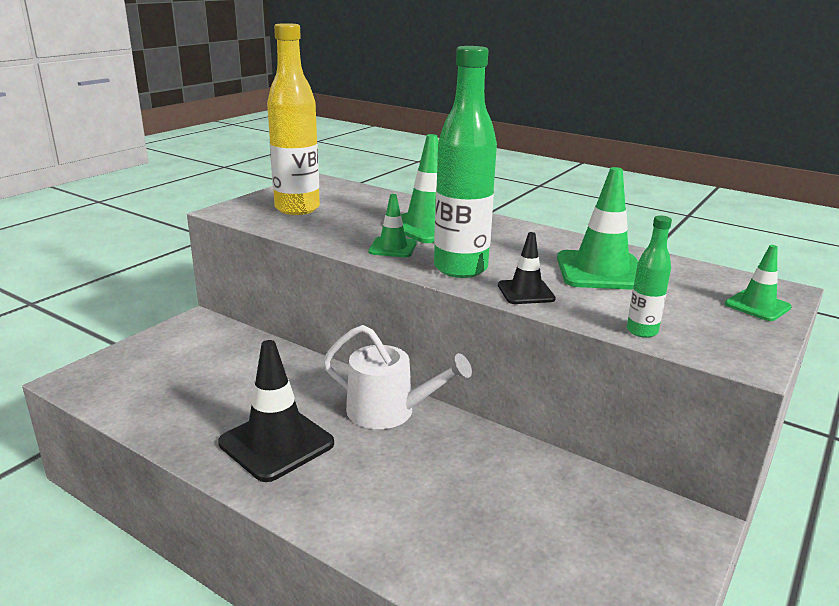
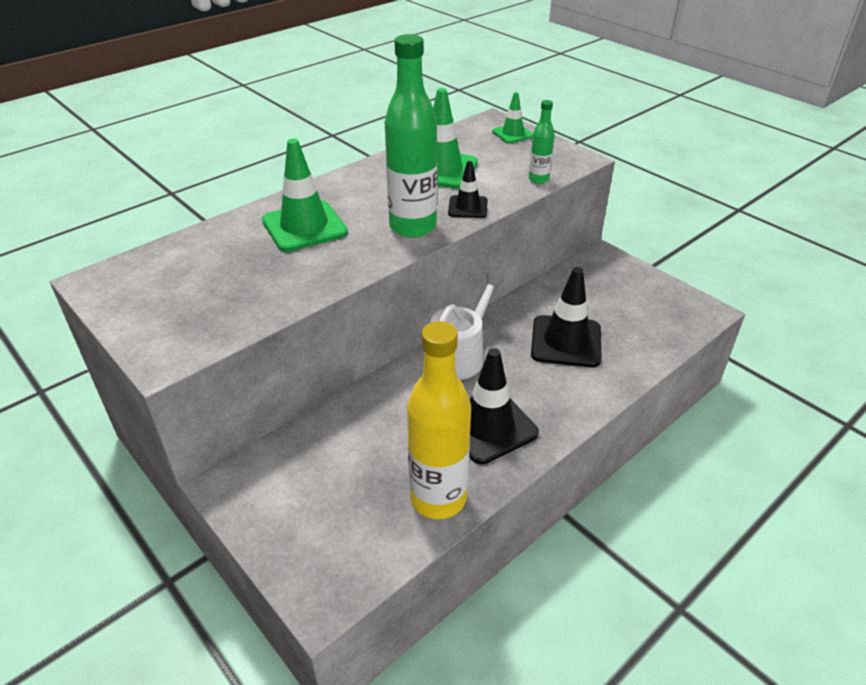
camera: 75 degrees left, 15 degrees up
(297, 209) = (196, 303): yellow bottle -> yellow bottle (438, 498)
(392, 248) = (349, 254): green traffic cone -> none
(449, 495) = (566, 341): none -> black traffic cone

